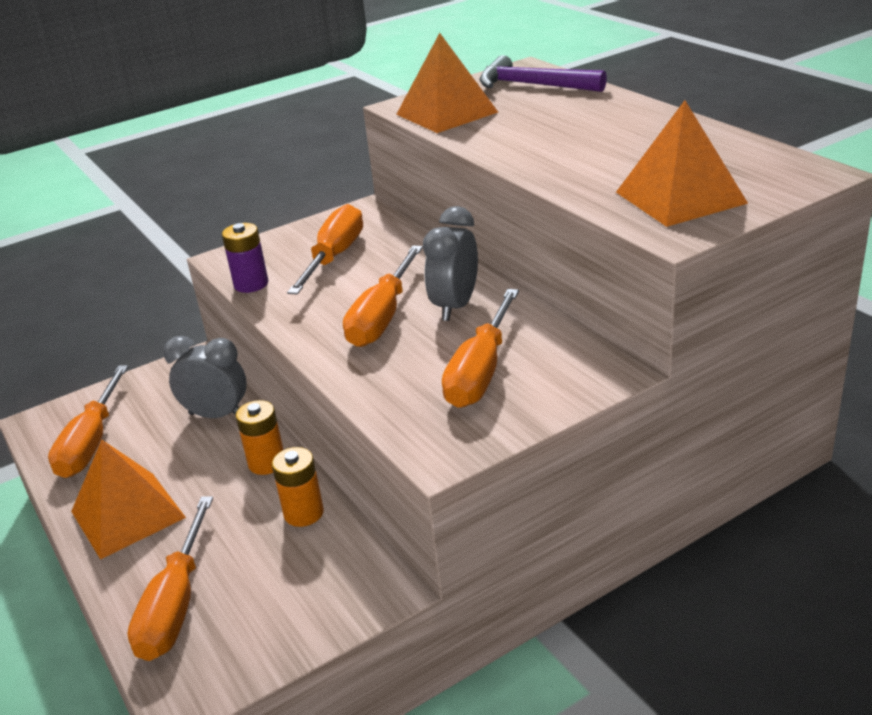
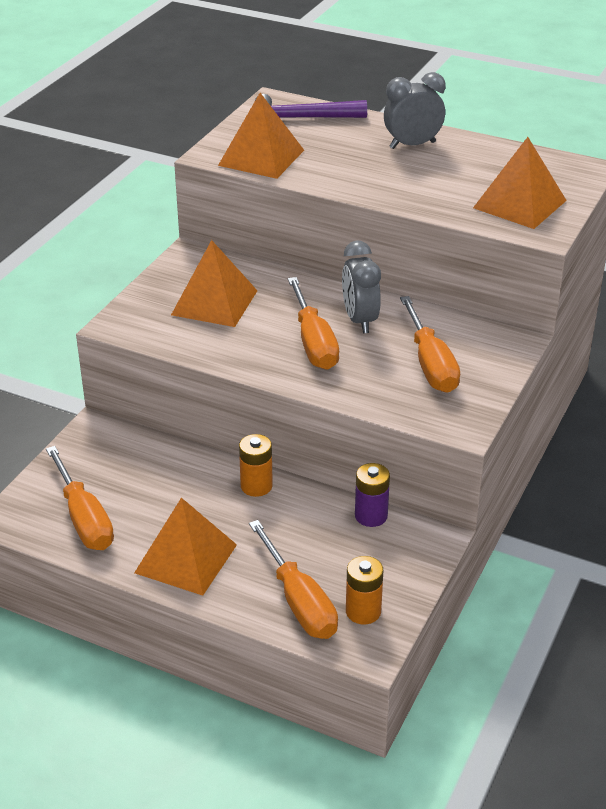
camera: 35 degrees left, 5 degrees up
(217, 415) = (172, 464): grey clock -> grey clock (412, 145)
(251, 284) = (170, 342): purple battery -> purple battery (371, 516)
(304, 513) = (325, 511): orange battery -> orange battery (363, 611)
(334, 257) = (214, 302): orange screwdriver -> orange pyramid

